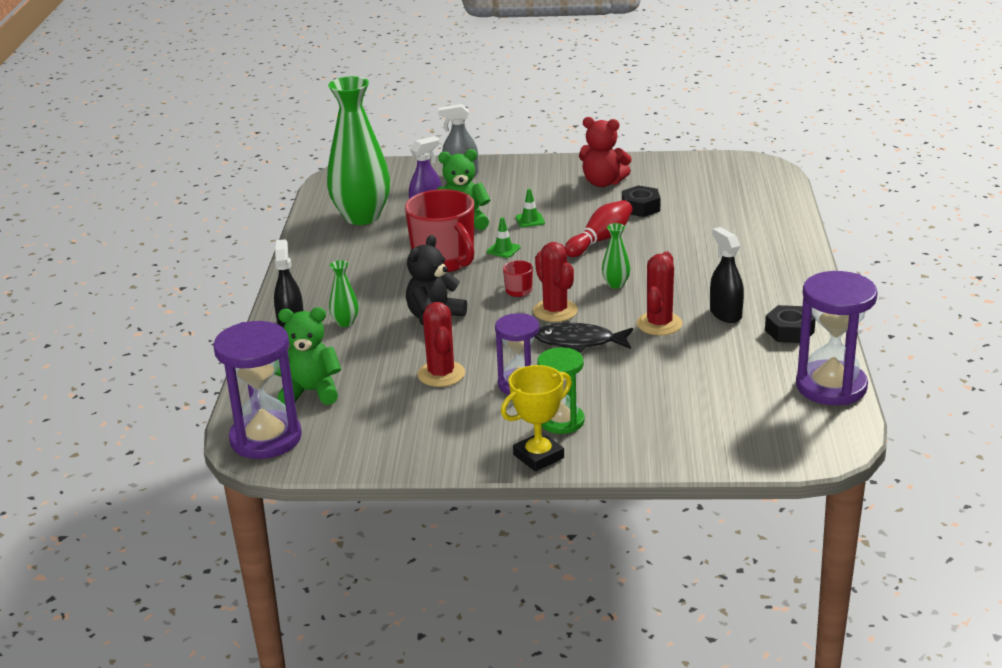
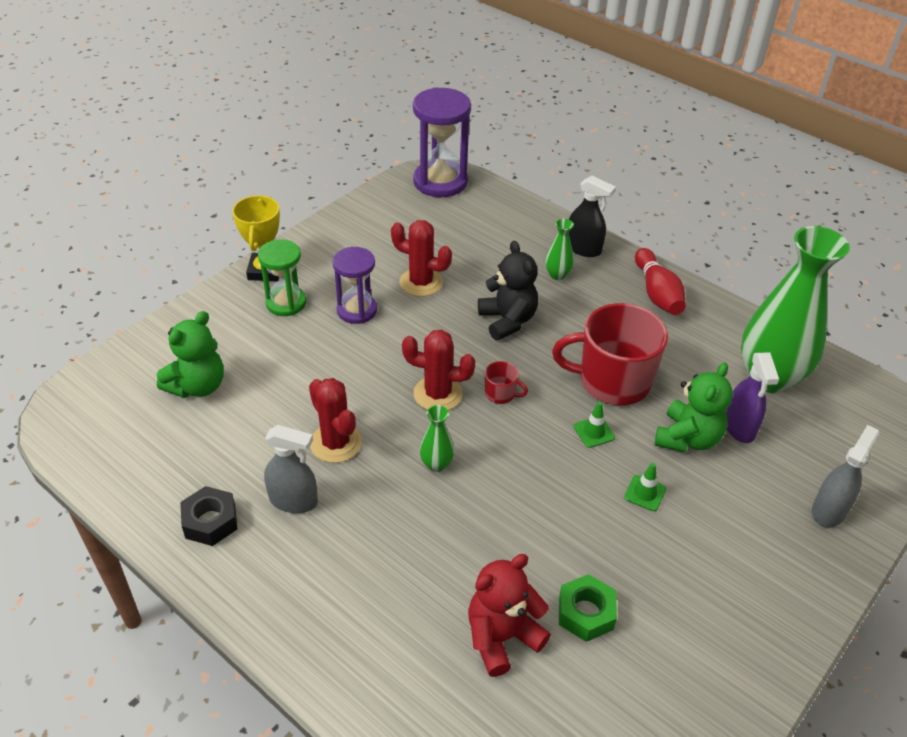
camera: 125 degrees right, 15 degrees up
(310, 392) = (474, 219): green teddy bear -> green teddy bear (198, 386)
(579, 342) = (372, 376): black fish -> none
(600, 240) = (540, 518): red bowling pin -> red bowling pin (657, 293)
(603, 183) = (692, 629): red teddy bear -> red teddy bear (502, 637)
(640, 207) = (585, 613): black nut -> green nut
(725, 314) = (293, 501): black spray bottle -> grey spray bottle
(831, 386) = (111, 476): purple hourglass -> none

